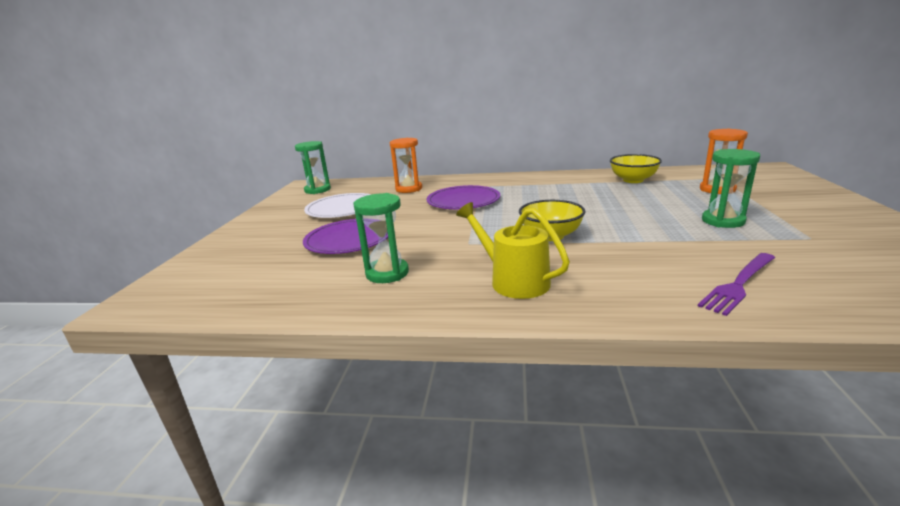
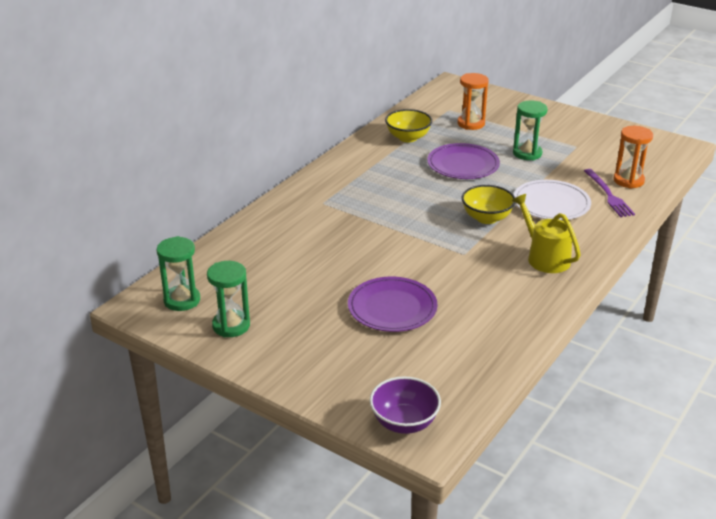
camera: 65 degrees left, 10 degrees up
(167, 286) = (404, 422): none -> purple bowl
(342, 209) = (289, 295): white plate -> white plate (551, 203)
(387, 273) = (486, 303): green hourglass -> green hourglass (231, 326)
(409, 189) = (272, 242): orange hourglass -> orange hourglass (628, 180)
(463, 201) = (357, 225): purple plate -> purple plate (463, 164)
(513, 281) = (545, 257): yellow watering can -> yellow watering can turned 75 degrees clockwise

